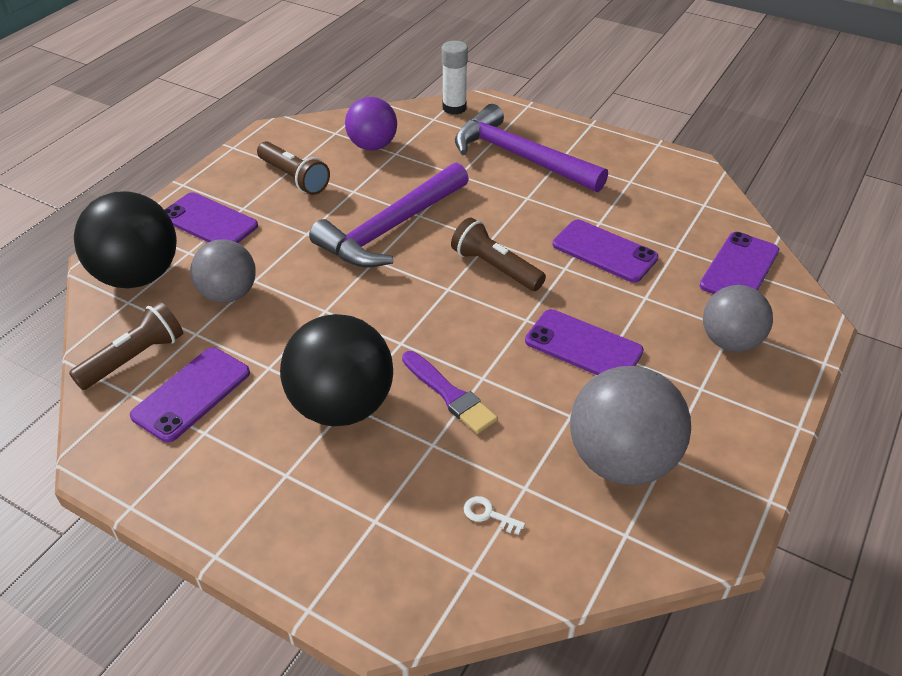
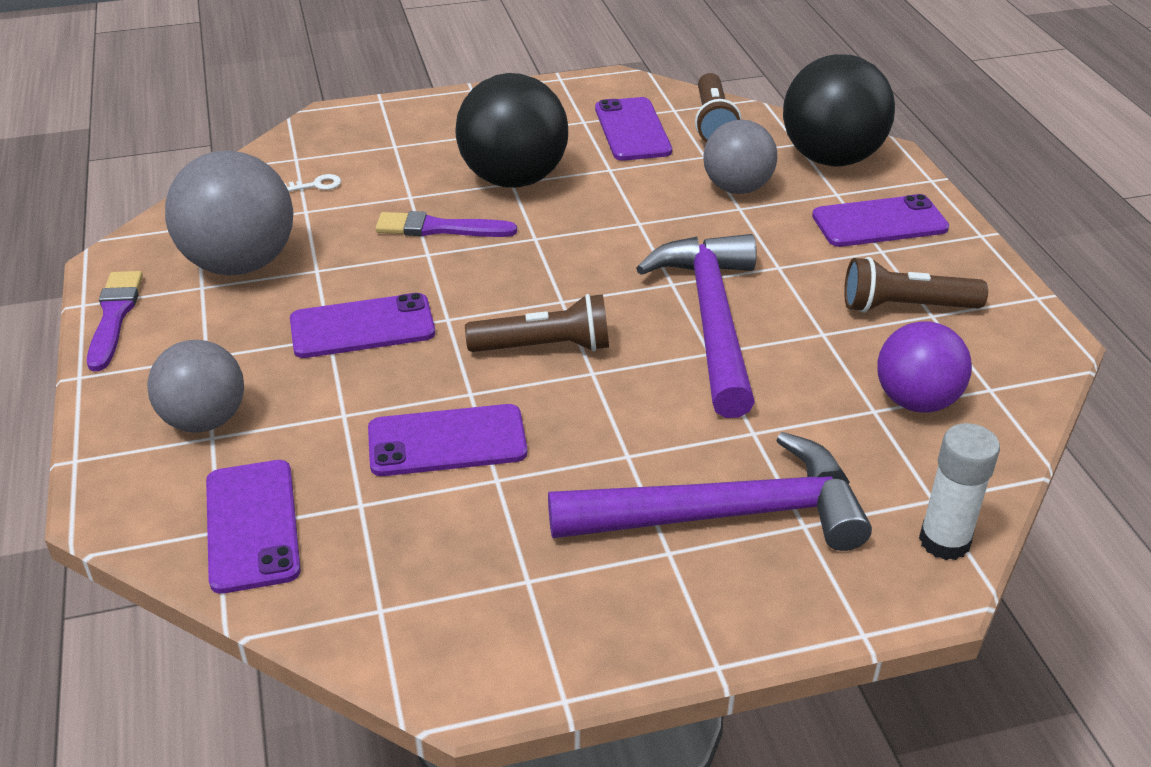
camera: 135 degrees right, 5 degrees down
(750, 469) = (114, 316): none -> purple brush

